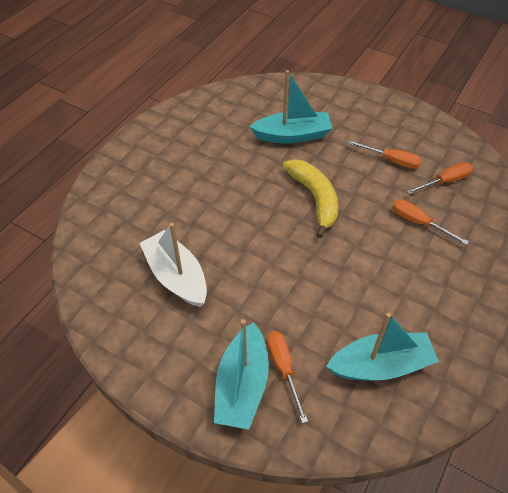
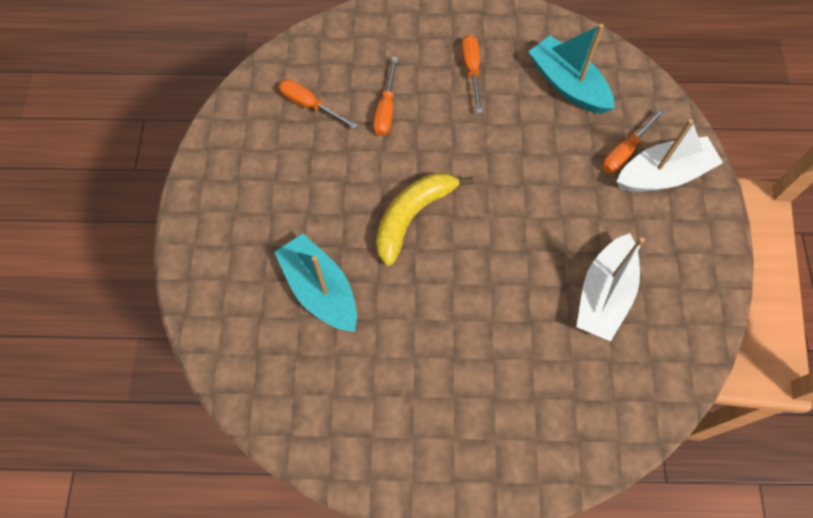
camera: 120 degrees left, 15 degrees up
(242, 385) = (663, 174): turquoise boat -> white boat
(391, 160) = (304, 165): orange screwdriver -> orange screwdriver (471, 70)

